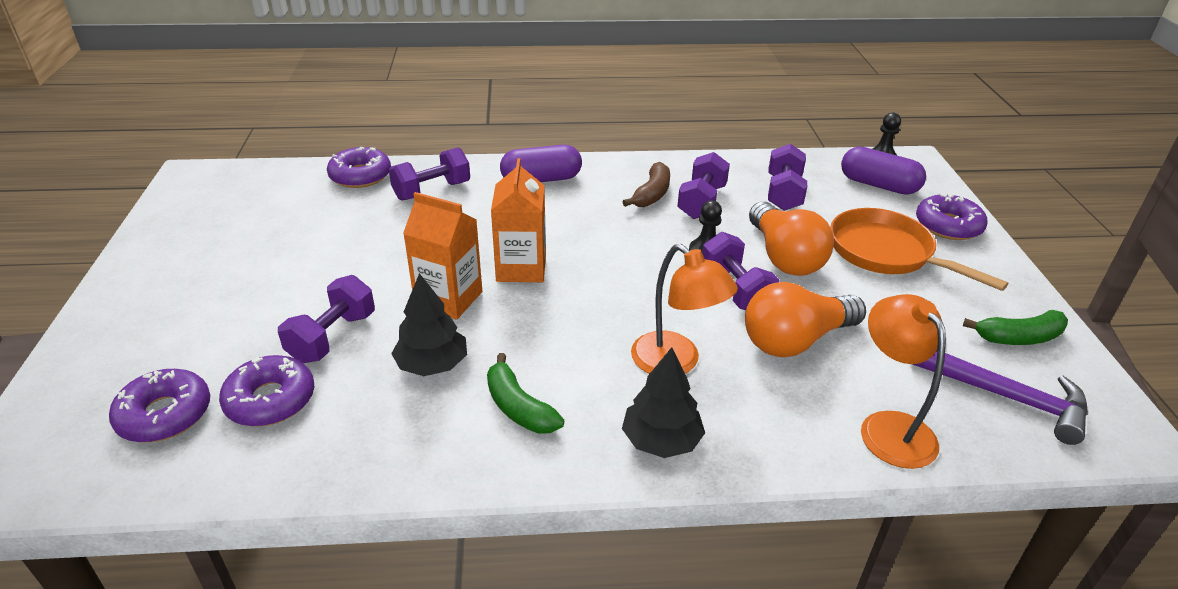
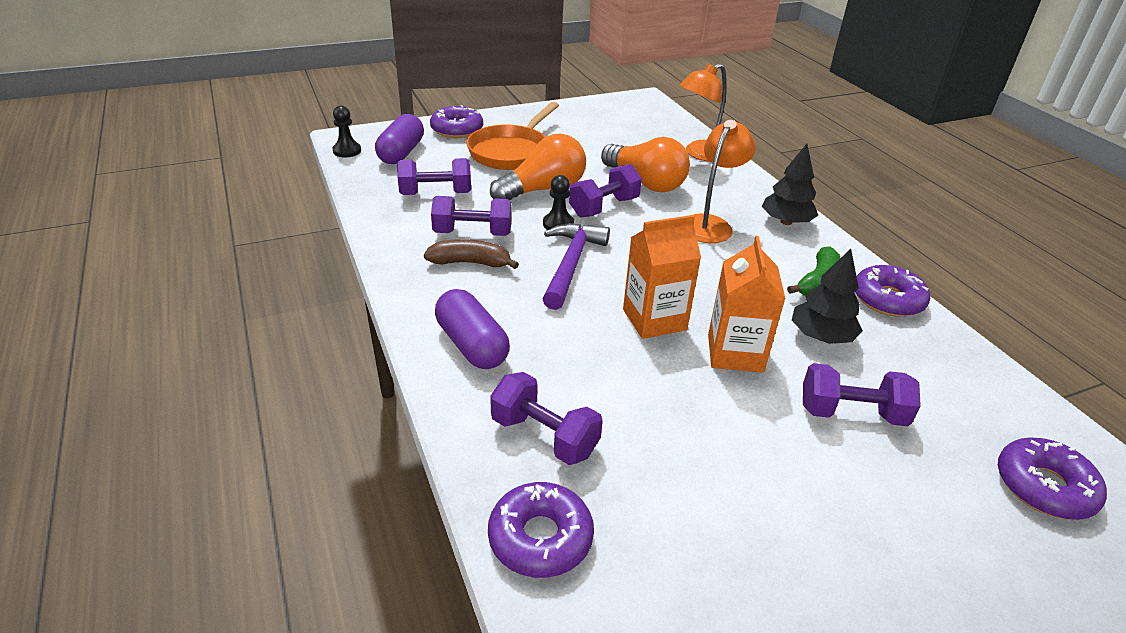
camera: 110 degrees left, 0 degrees up
(270, 400) = (952, 420): purple donut -> purple donut (887, 299)
(1005, 397) = (643, 124): purple hammer -> purple hammer (571, 264)
(1018, 338) = (583, 117): green banana -> none

